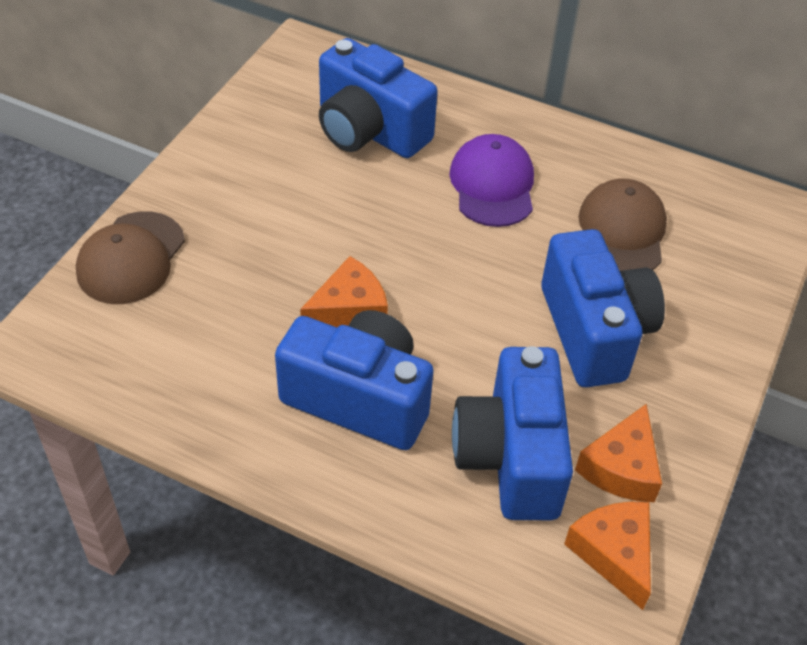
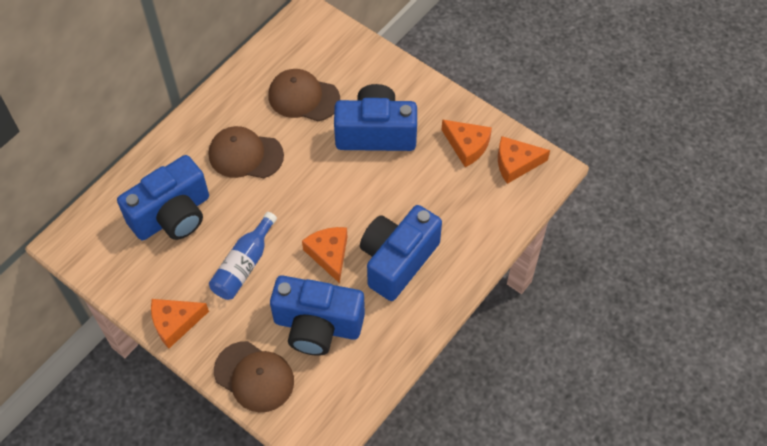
camera: 75 degrees left, 10 degrees up
(204, 164) = (175, 323): none -> orange cheese
(308, 216) = (244, 265): none -> blue bottle
(492, 185) = (245, 155): purple cap -> brown cap
(511, 457) = (451, 194): blue camera -> blue camera (317, 326)

